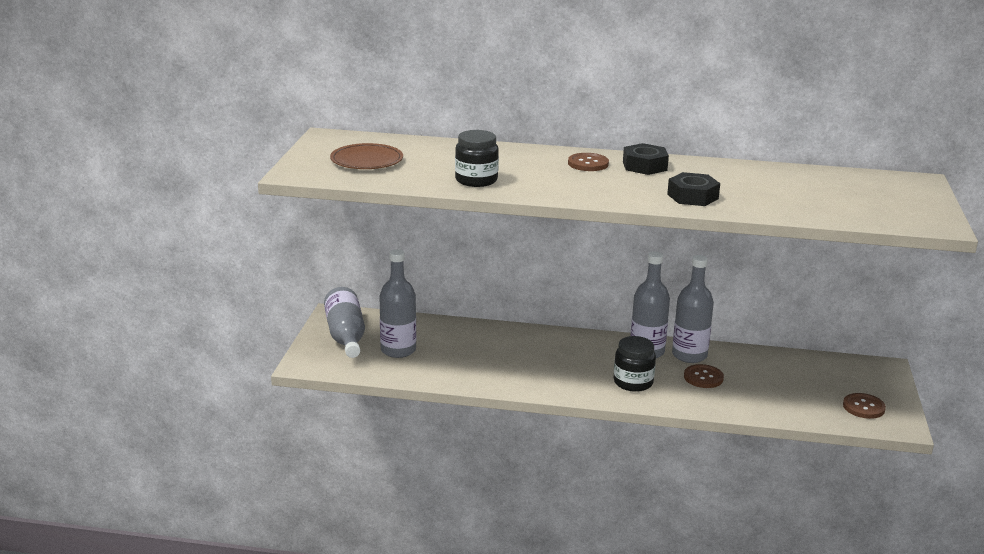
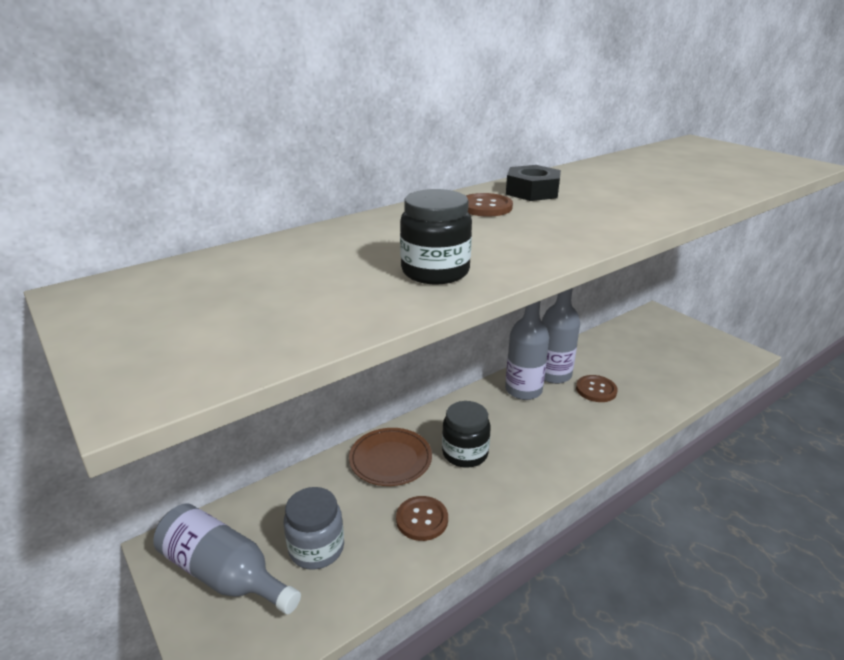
camera: 45 degrees left, 5 degrees up
(366, 160) = (229, 307): brown plate -> brown plate (390, 459)
(398, 350) = (316, 548): grey bottle -> grey jar
(633, 382) = (566, 429): black jar -> black jar (465, 453)
(692, 196) = (644, 204): black nut -> none
(863, 407) = (707, 352): brown button -> brown button (422, 519)

